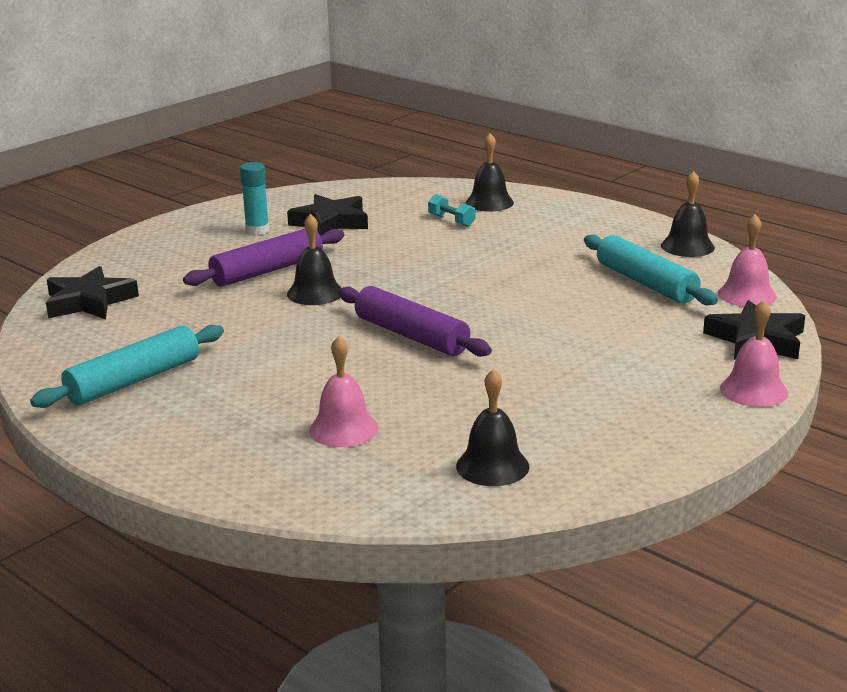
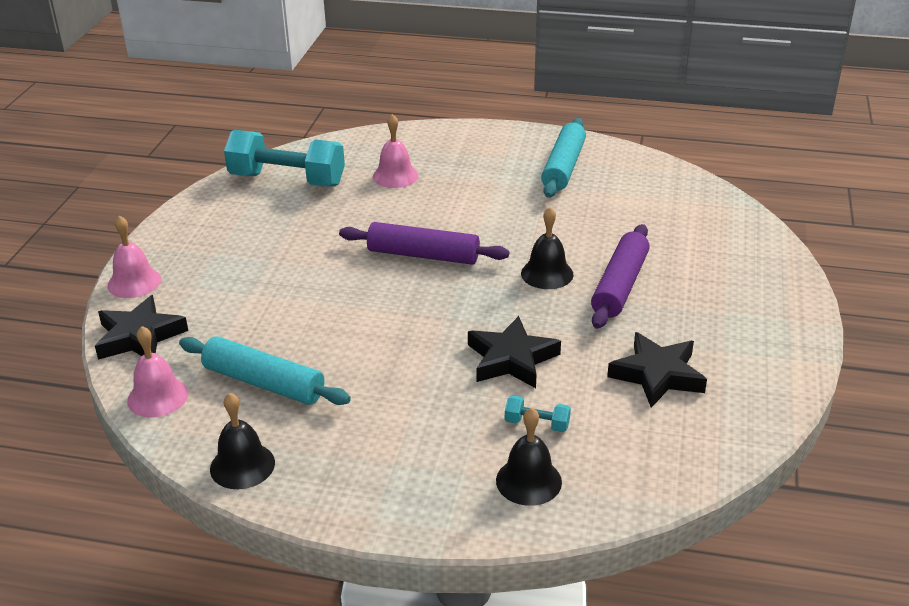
camera: 150 degrees right, 10 degrees up
(89, 301) = (701, 211): black star -> black star (511, 359)
(257, 230) = (708, 336): turquoise glue stick -> none
(492, 466) = (287, 180): black bell -> turquoise dumbbell

